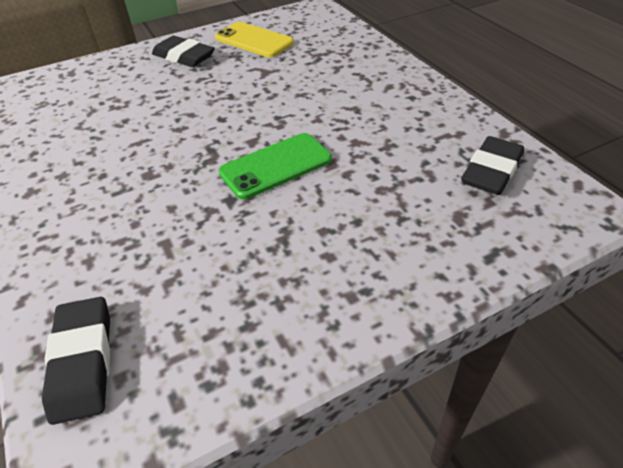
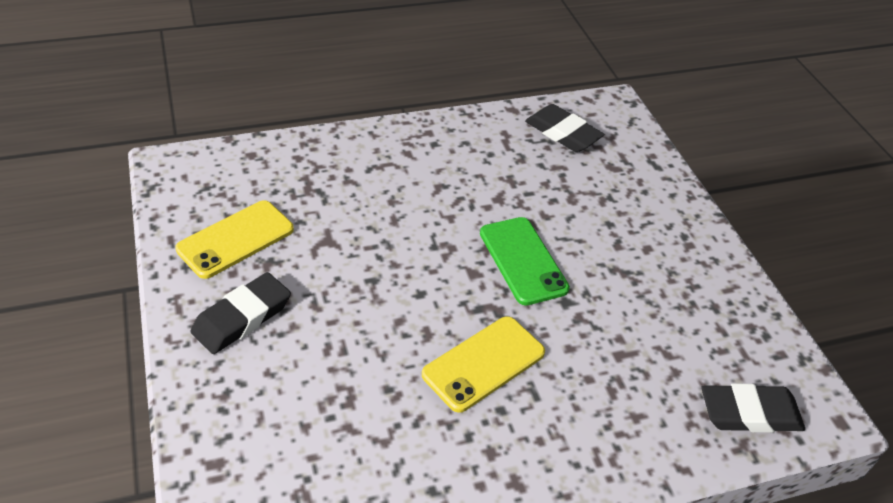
camera: 85 degrees left, 0 degrees up
(149, 159) = (484, 363): none -> yellow phone

